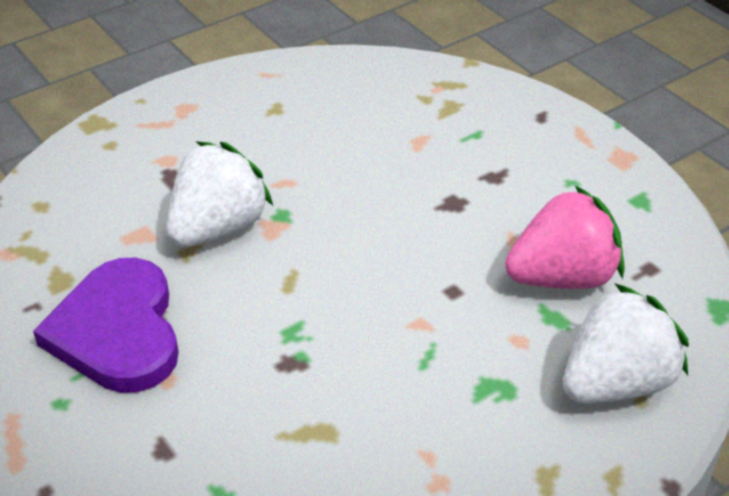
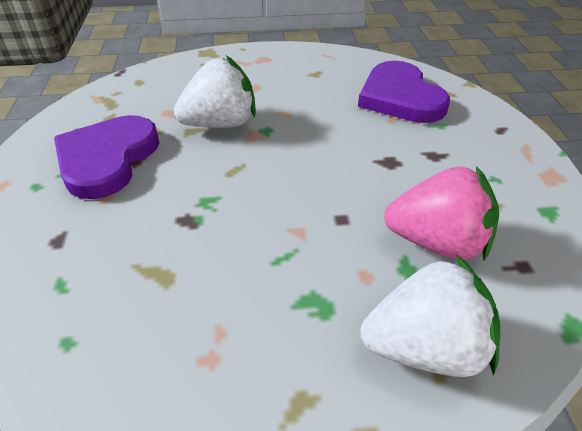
camera: 30 degrees right, 0 degrees up
(406, 110) = (400, 97): none -> purple heart

